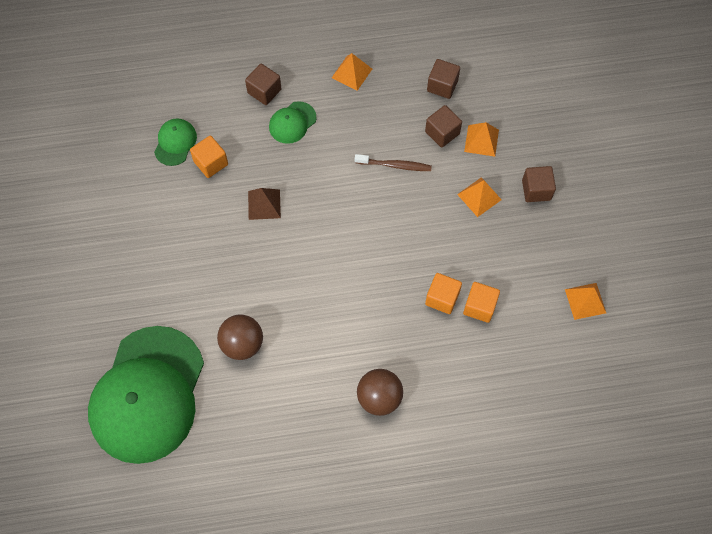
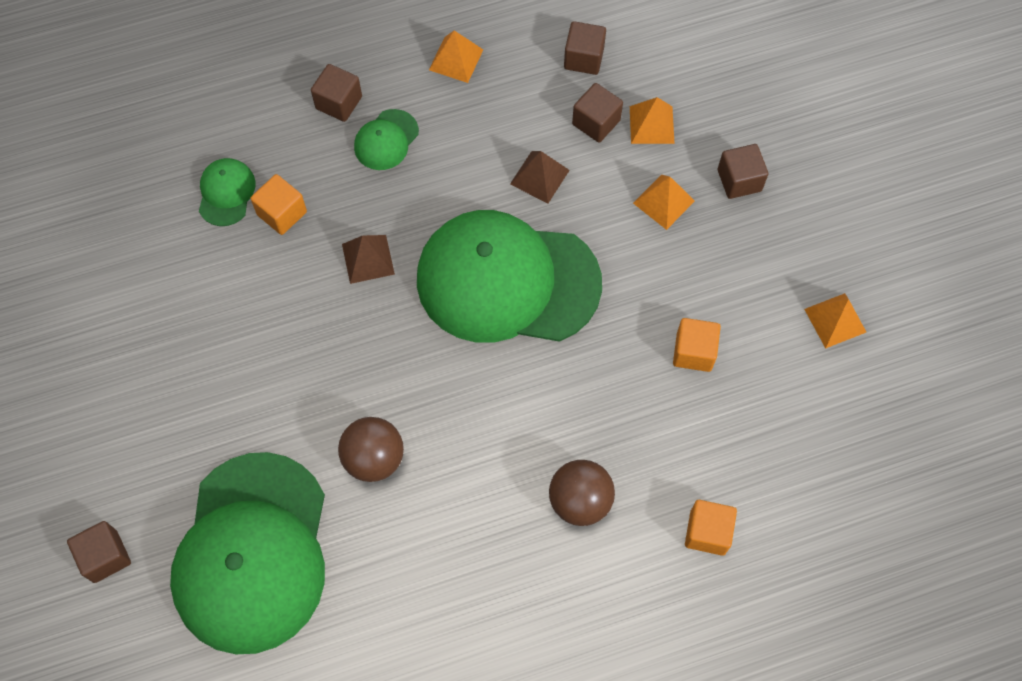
camera: 10 degrees left, 0 degrees up
(48, 380) = (105, 556): none -> brown cube
(358, 235) = (507, 281): none -> green cap
(395, 165) = (539, 177): brown toothbrush -> brown pyramid
(442, 298) = (640, 349): orange cube -> orange cube (707, 532)

